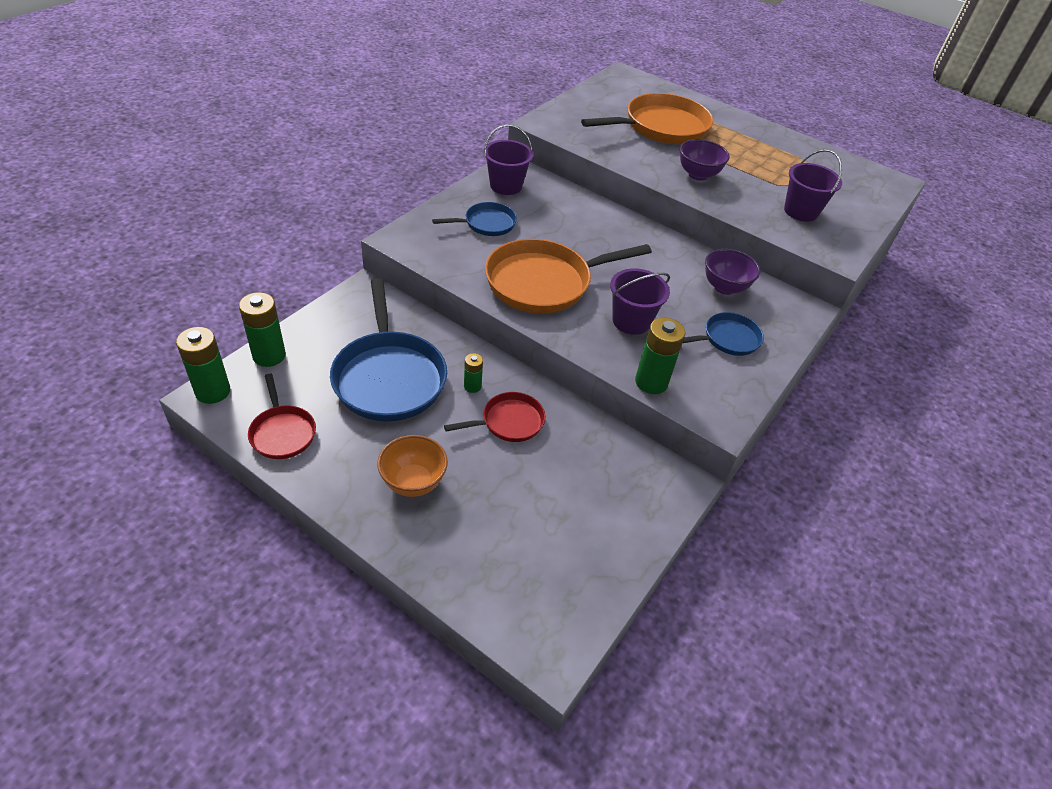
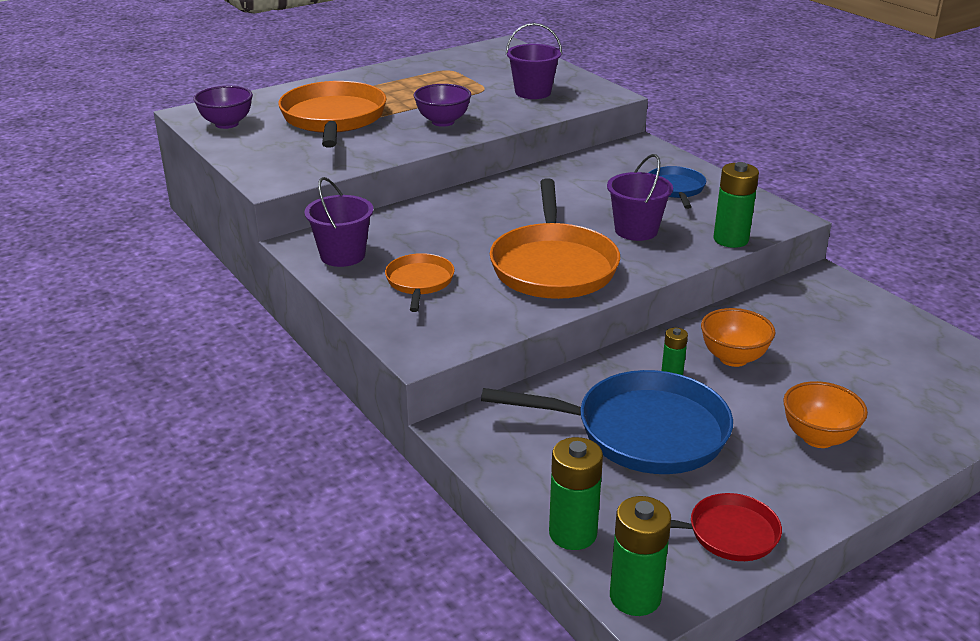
camera: 65 degrees left, 15 degrees down
(486, 224) = (419, 282): blue pan -> orange pan
(509, 422) = (733, 358): red pan -> orange bowl
(724, 287) = (597, 172): purple bowl -> purple bowl (227, 124)

